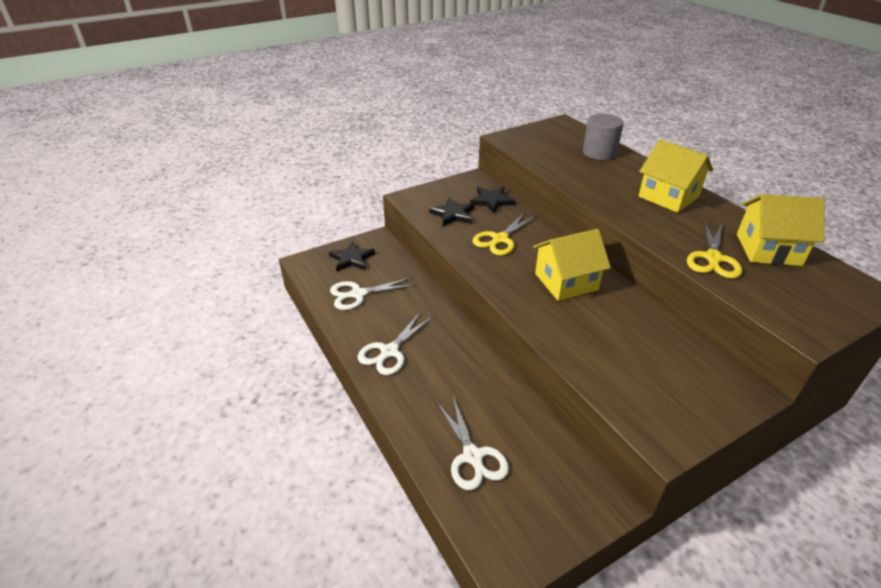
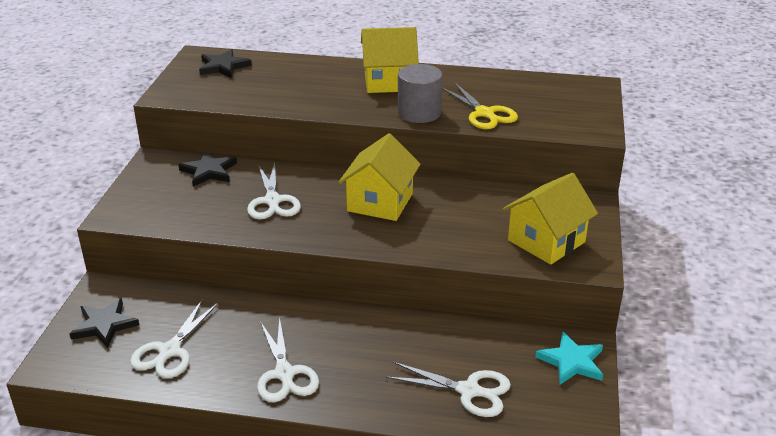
camera: 50 degrees left, 5 degrees down
(453, 214) = (191, 204): black star -> black star (223, 66)
(500, 239) = (272, 201): yellow scissors -> white scissors
(576, 505) = (571, 361): none -> turquoise star
(599, 152) = (278, 69): grey cylinder -> grey cylinder (419, 113)
(768, 249) = (506, 88): yellow house -> yellow house (546, 241)

